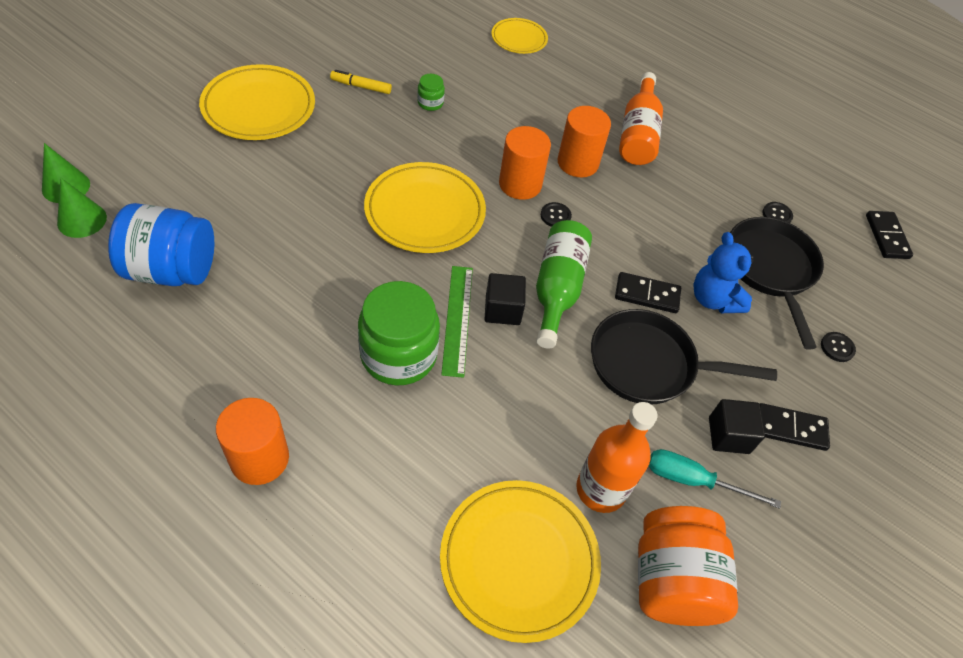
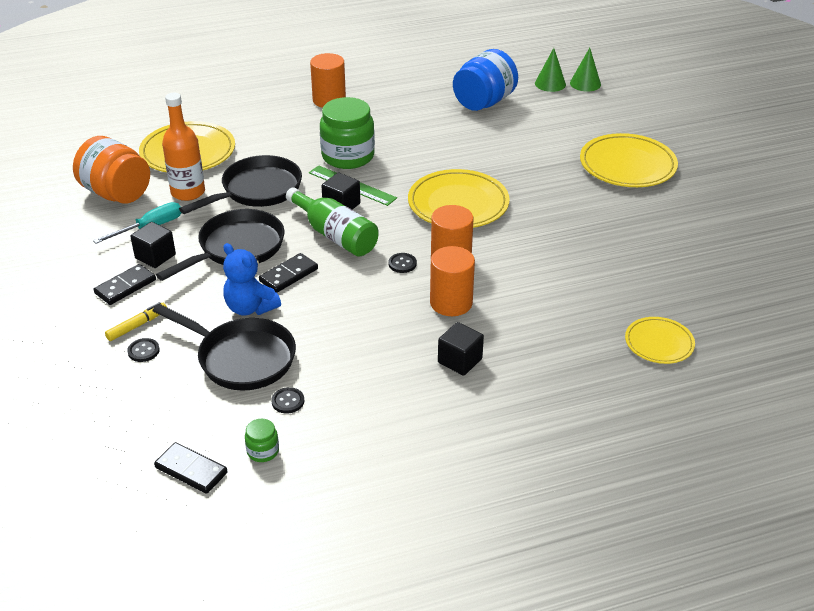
camera: 130 degrees right, 15 degrees down
(361, 86) = (628, 219): yellow marker -> yellow marker (137, 325)
(430, 103) = (585, 248): green jar -> green jar (263, 451)
(538, 411) = (257, 190): none -> black pan
(638, 134) = (460, 361): orange bottle -> black cube
(713, 299) = (250, 308): blue teddy bear -> blue teddy bear turned 150 degrees counterclockwise

